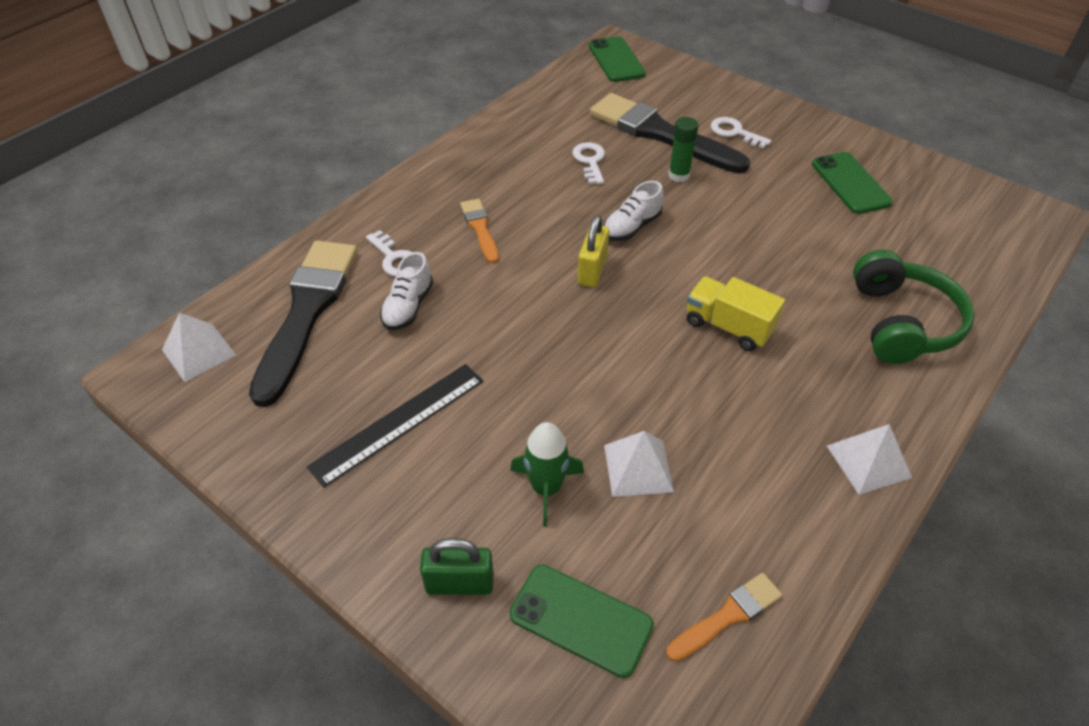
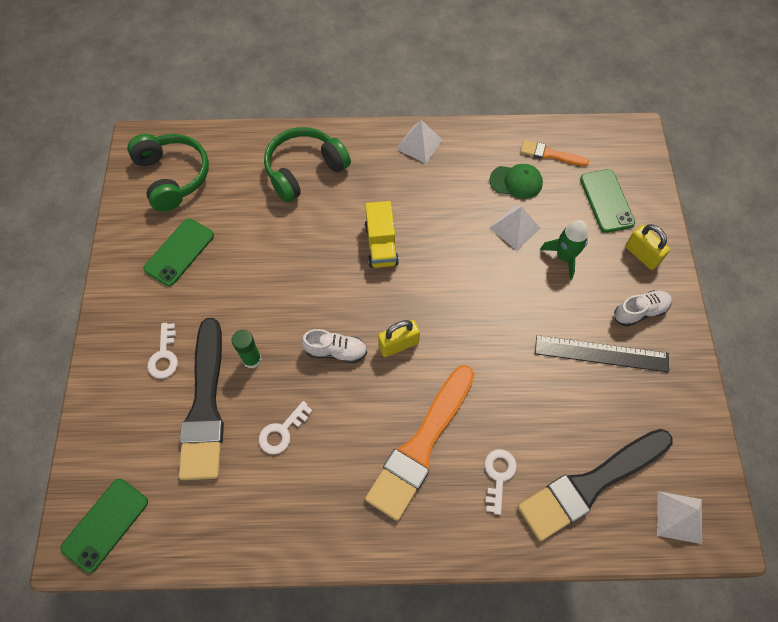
camera: 130 degrees left, 15 degrees up
(408, 306) = (527, 426): white shoe -> white shoe (640, 312)
(459, 583) = (642, 255): green padlock -> yellow padlock
(480, 228) = (421, 446): orange brush -> orange brush, size x2.08
(711, 528) = (516, 182): none -> green cap
(967, 219) = (173, 176): none -> green headphones

